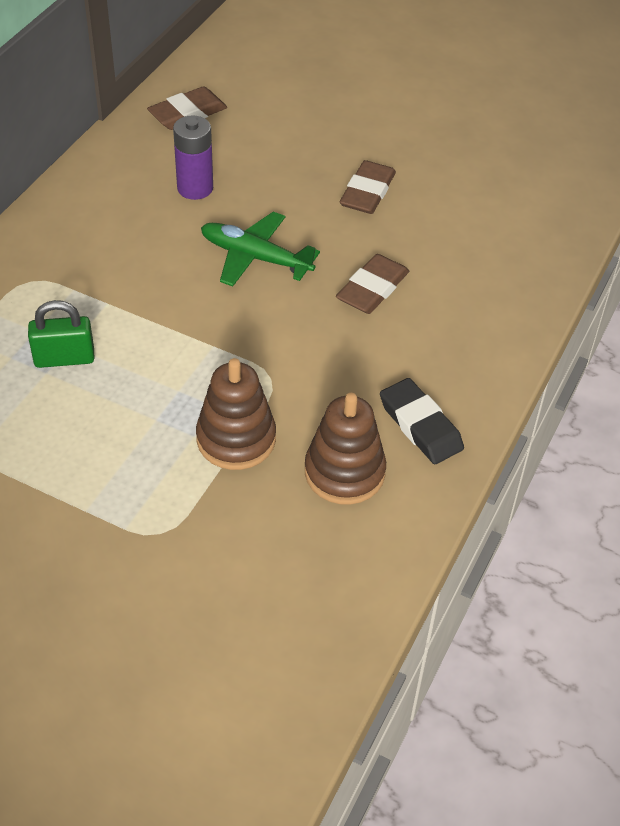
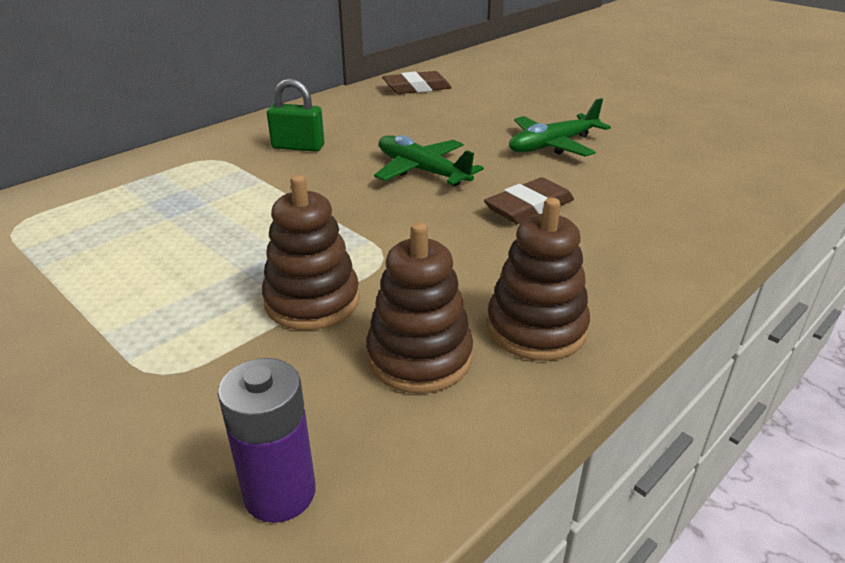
camera: 20 degrees right, 15 degrees down
(64, 358) = (193, 211): green padlock -> green padlock (298, 147)
(195, 188) = (395, 125): purple battery -> purple battery (280, 493)
(367, 192) = (553, 145): brown eraser -> green plane
(420, 425) = (536, 328): black eraser -> brown stacking toy

